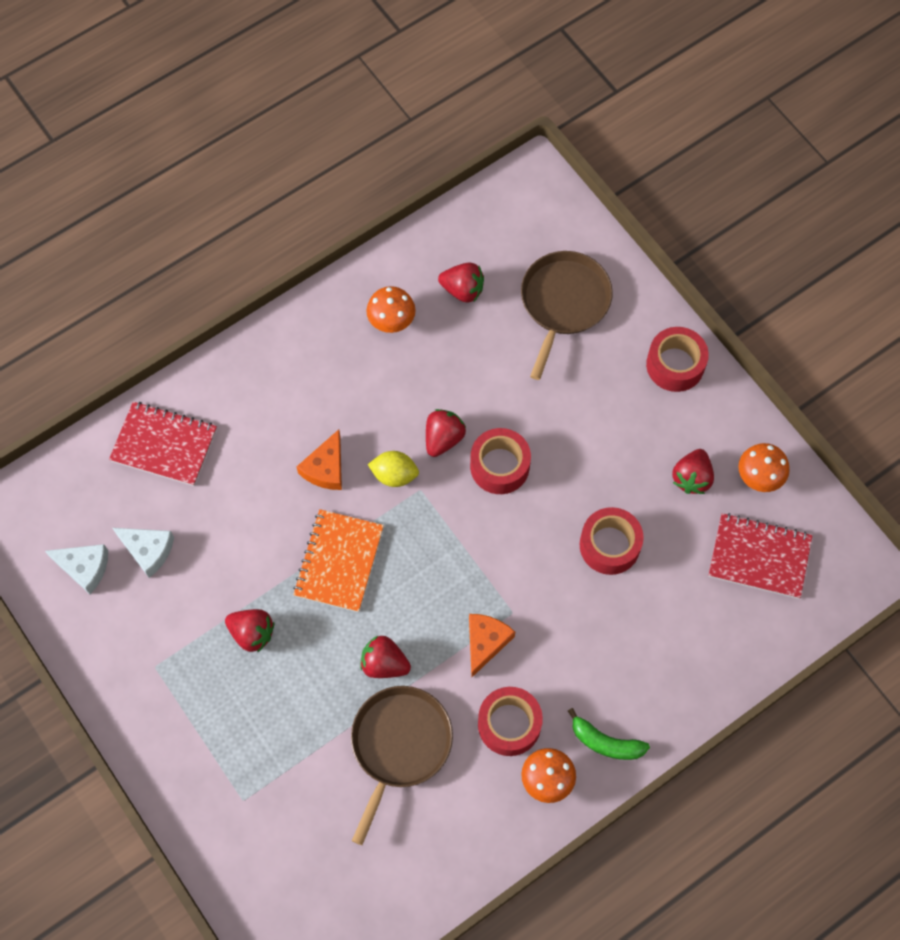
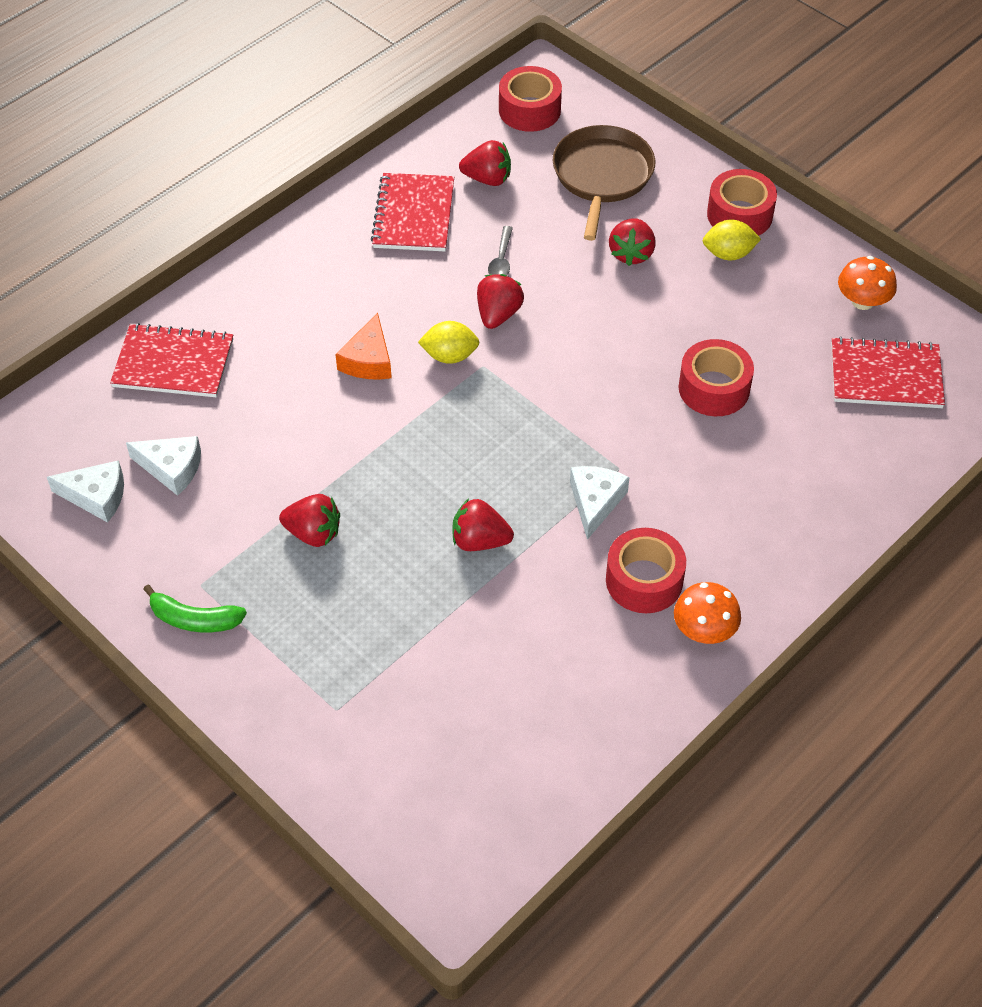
camera: 10 degrees left, 15 degrees down
(339, 561) = (403, 447): orange notebook -> none
(391, 319) = (414, 215): orange mushroom -> red notebook
(399, 745) = (517, 621): brown pan -> none
(457, 380) = (501, 259): none -> grey spoon
(485, 642) = (595, 502): orange cheese -> white cheese
(499, 466) = (569, 331): red tape -> red tape (529, 110)
(605, 742) = (763, 581): green banana -> green banana (194, 619)
(655, 406) = (728, 254): none -> yellow lemon
(691, 478) = (788, 313): red strawberry -> red strawberry (631, 253)

